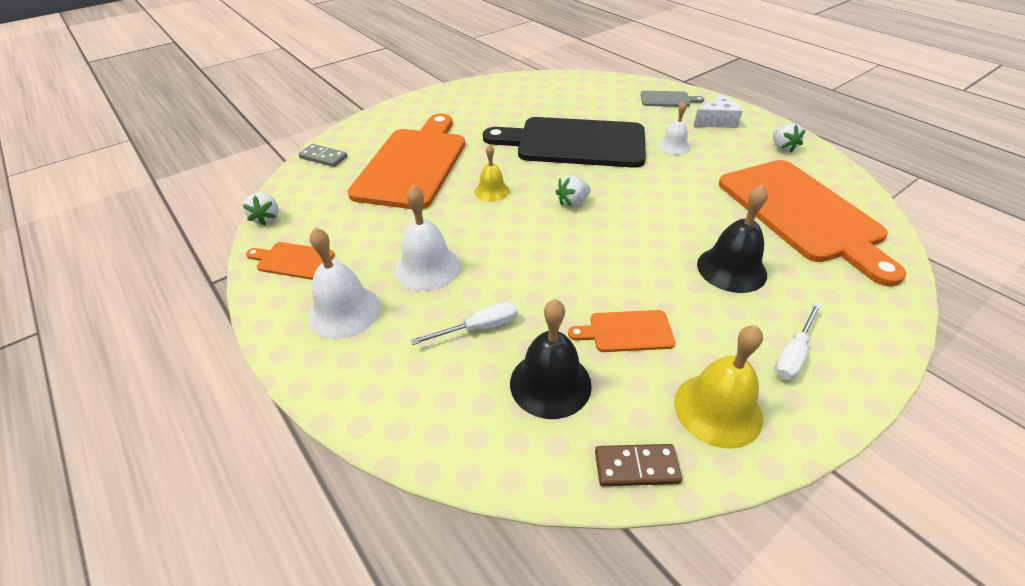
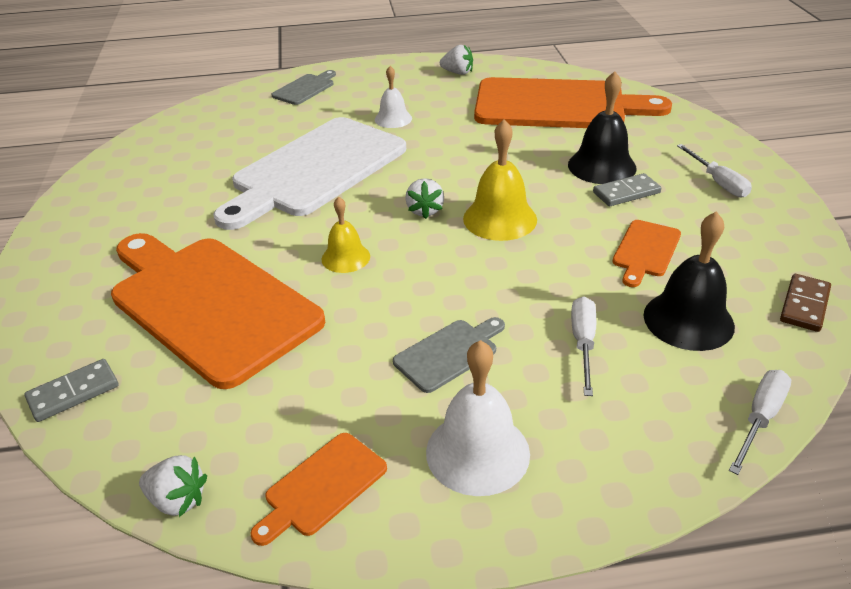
camera: 60 degrees left, 5 degrees down
(427, 267) = (449, 353): white bell -> grey cutting board
(452, 460) = (760, 418): none -> white screwdriver
(574, 143) = (315, 170): black cutting board -> white cutting board
(704, 296) = (626, 193): none -> grey domino
(717, 121) = (378, 82): white cheese -> none
(717, 409) = (760, 240): yellow bell -> yellow bell (500, 219)

